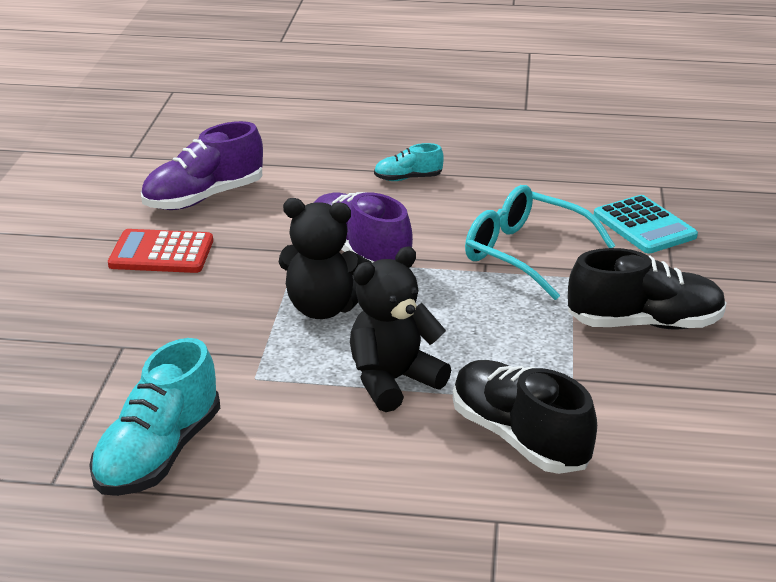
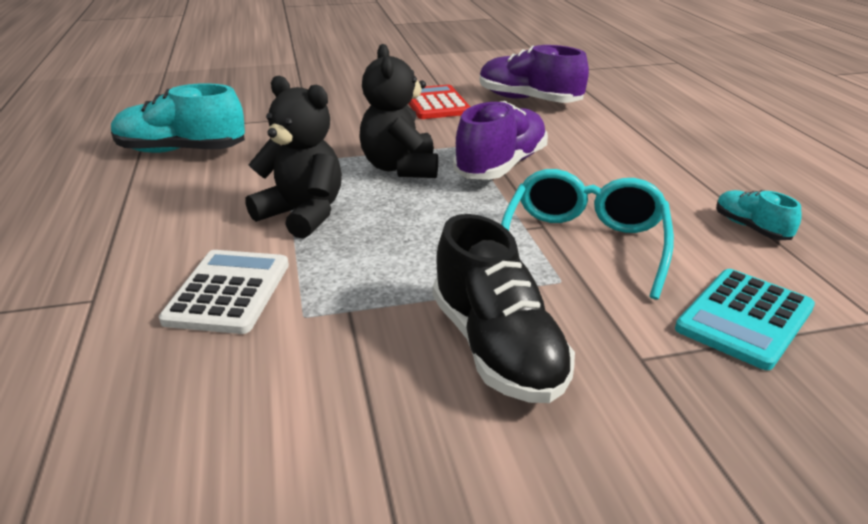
camera: 70 degrees right, 0 degrees up
(408, 178) = (663, 163): turquoise shoe -> turquoise shoe (751, 228)
(519, 438) = (228, 292): black shoe -> white calculator

